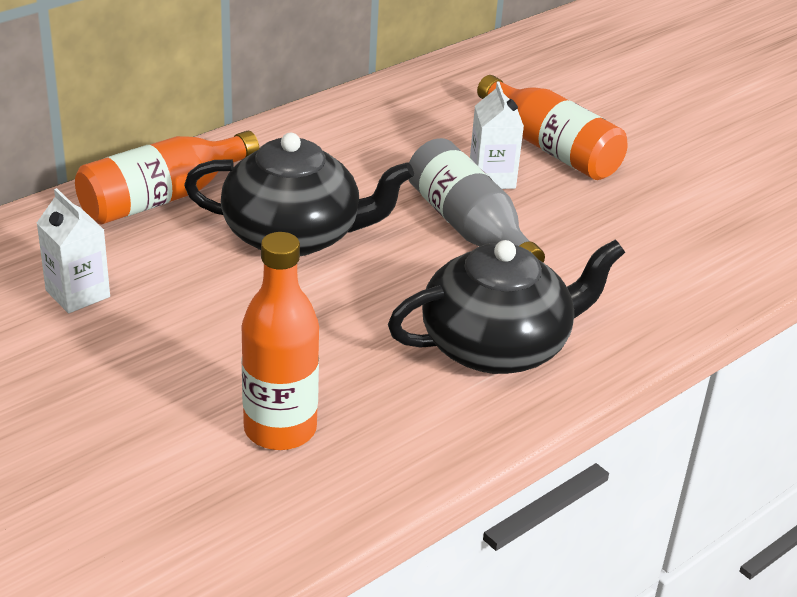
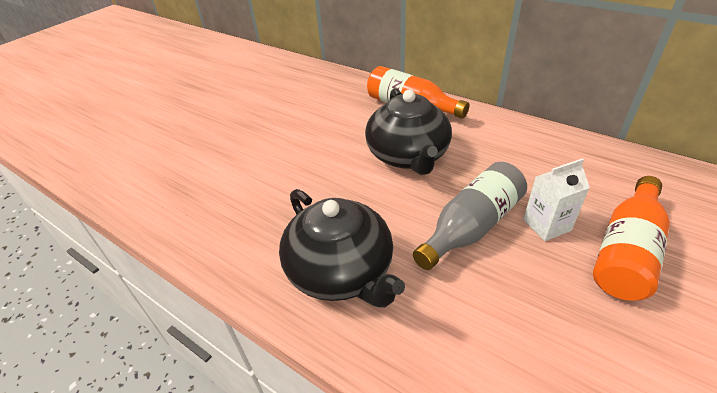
camera: 80 degrees right, 5 degrees up
(77, 293) = (319, 109): white carton -> none
(280, 429) = (235, 195): orange bottle -> none

